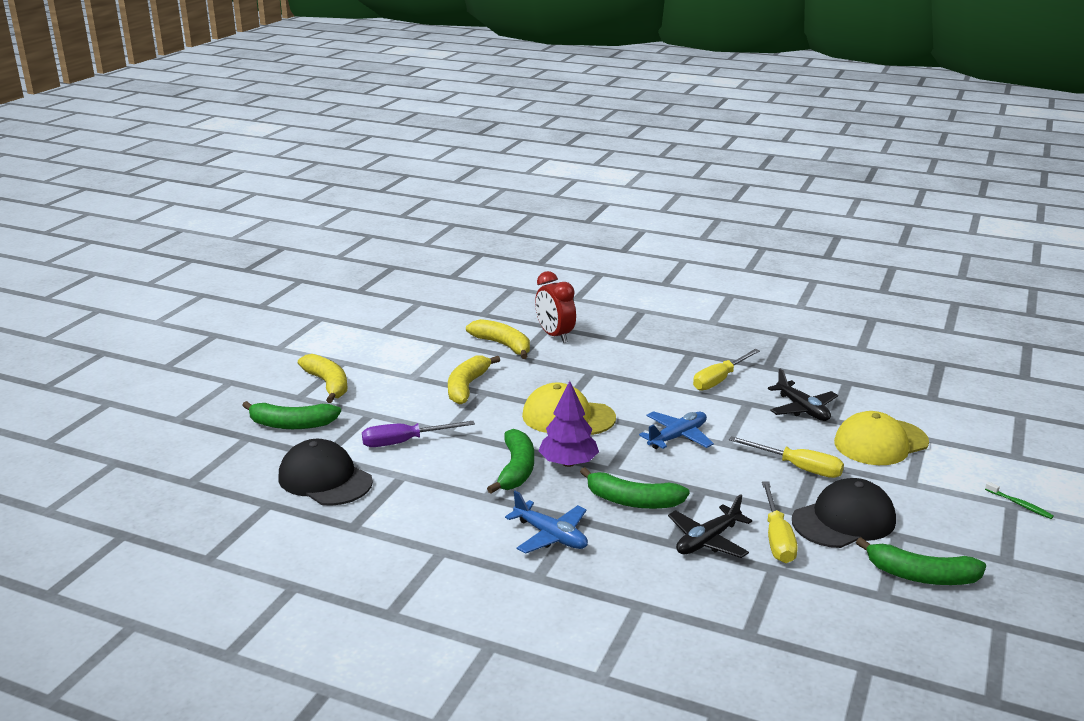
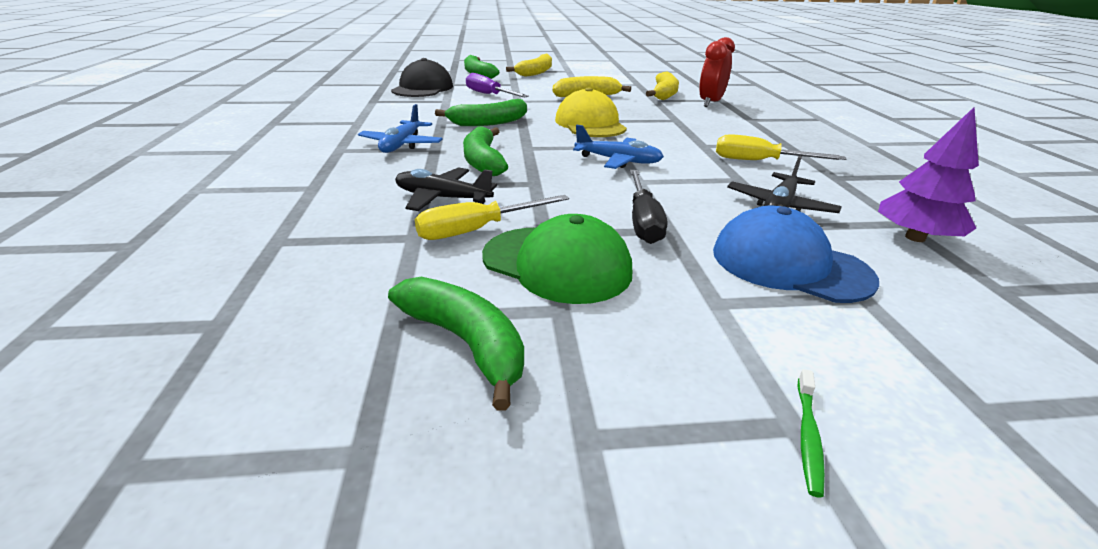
camera: 60 degrees right, 5 degrees up
(568, 463) = (518, 134): purple tree -> purple tree (914, 238)
(798, 468) = (643, 221): yellow screwdriver -> black screwdriver
(844, 520) = (557, 264): black cap -> green cap
(880, 442) = (789, 264): yellow cap -> blue cap
(921, 576) = (466, 343): green banana -> green banana turned 150 degrees clockwise

